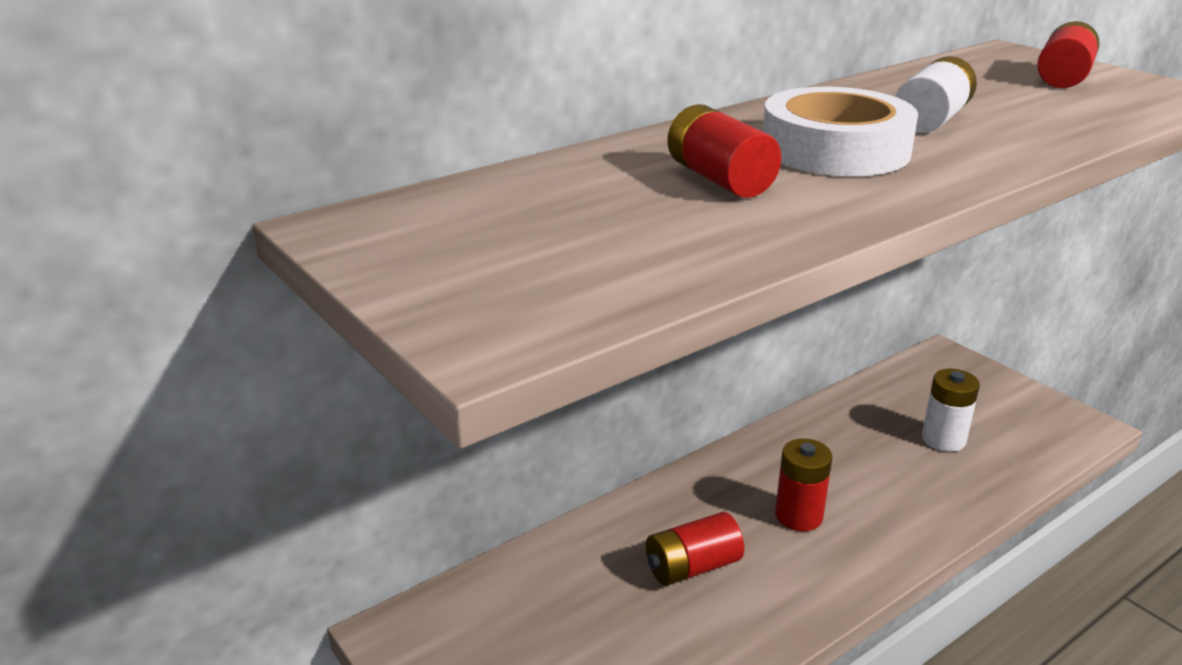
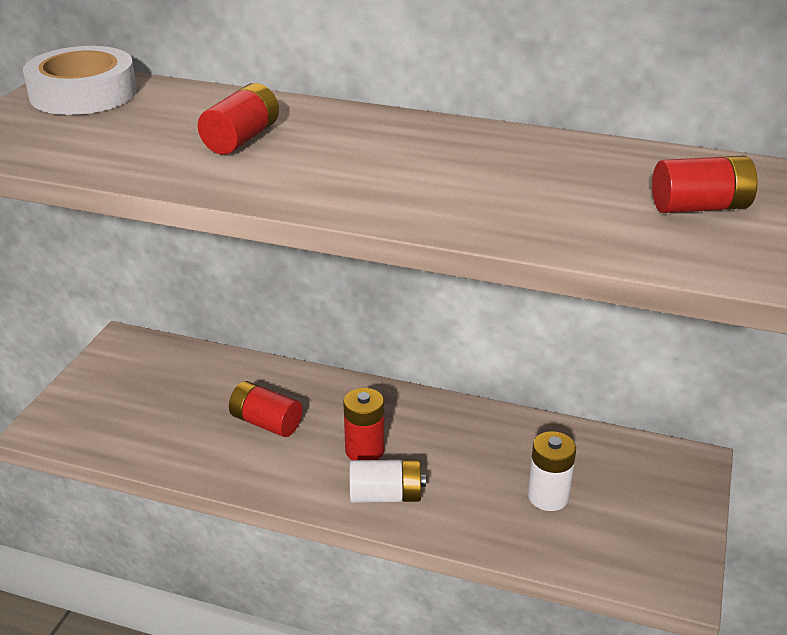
camera: 55 degrees right, 5 degrees up
(835, 149) = (348, 158): white tape -> white tape (83, 93)
(931, 120) = (470, 176): white battery -> white battery (386, 495)

